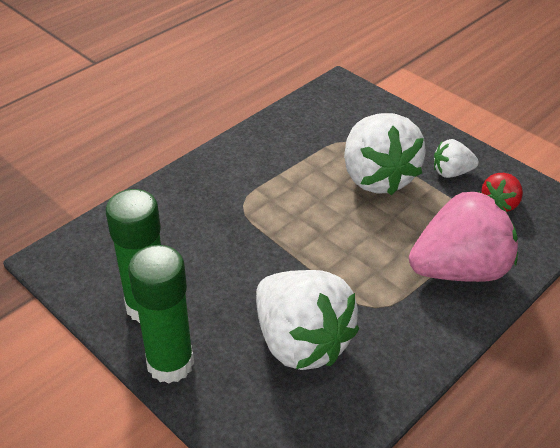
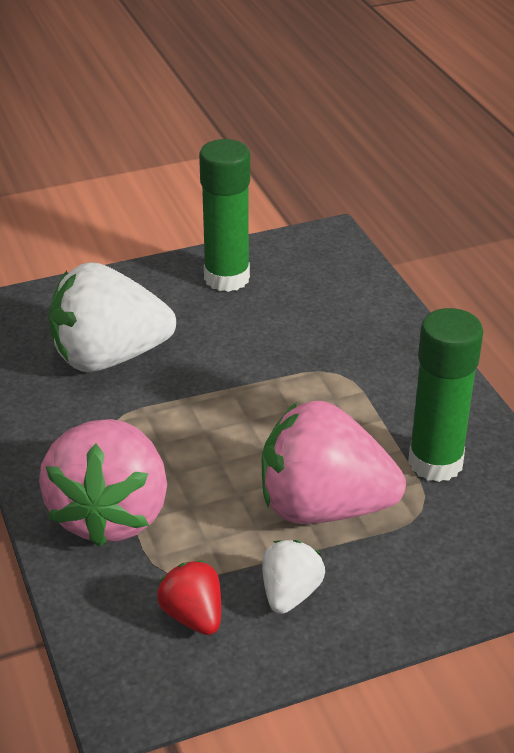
camera: 115 degrees right, 5 degrees down
(170, 363) = (148, 277): green glue stick -> green glue stick (435, 462)
(377, 177) = (323, 507): white strawberry -> pink strawberry

